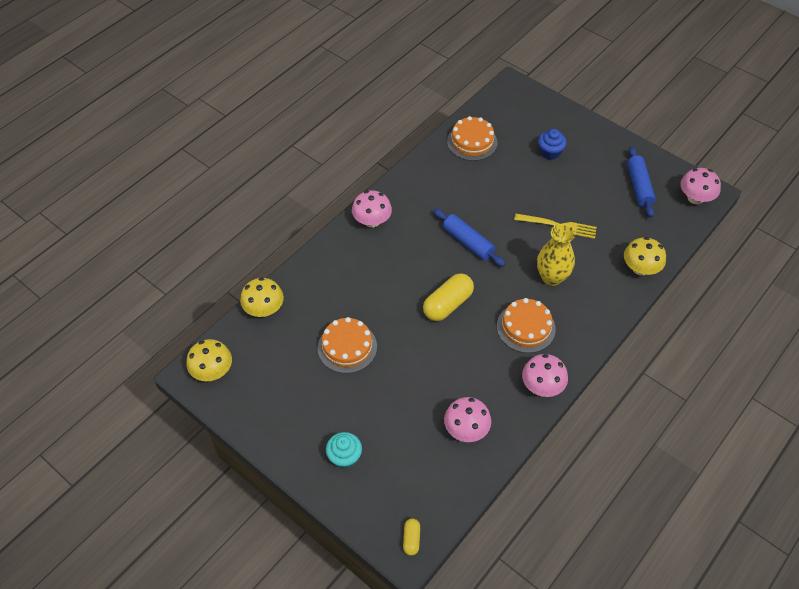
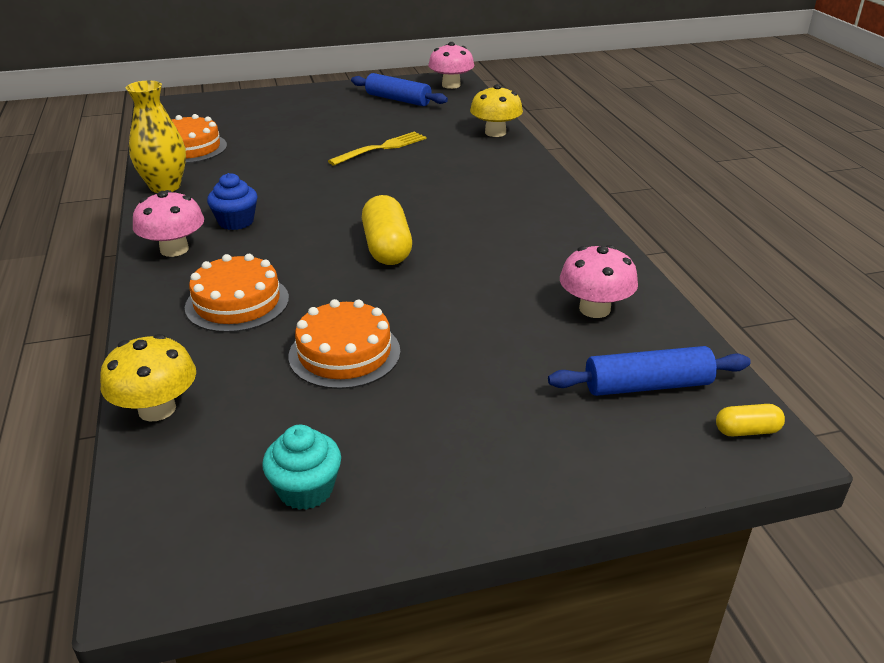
camera: 55 degrees left, 20 degrees down
(212, 371) = (186, 534): yellow mushroom -> none
(344, 457) = (539, 439): turquoise cupcake -> turquoise cupcake (306, 489)
(411, 539) = (746, 431): yellow capsule -> yellow capsule turned 45 degrees counterclockwise
(467, 242) = (318, 201): blue rolling pin -> blue rolling pin (647, 385)
(526, 327) = (489, 213): orange cake -> orange cake (237, 302)
(542, 386) = (582, 234): pink mushroom -> none
(550, 152) = (283, 119): blue cupcake -> blue cupcake (236, 222)
(551, 277) = (441, 175): yellow vase -> yellow vase (165, 187)

